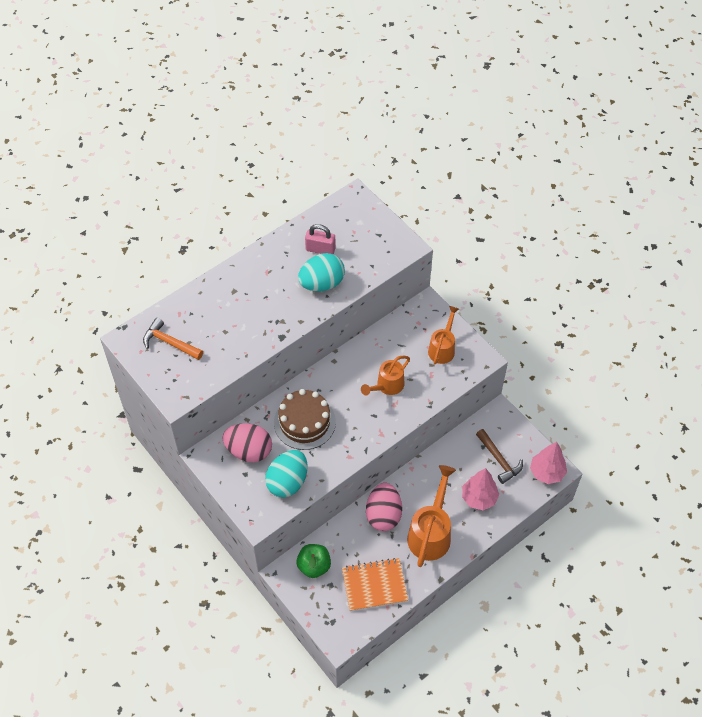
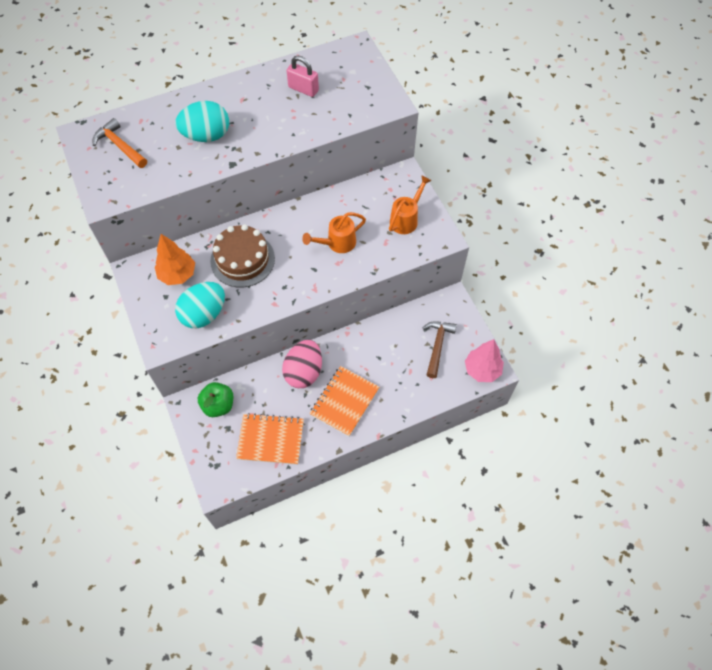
camera: 15 degrees right, 5 degrees up
(249, 451) = (178, 275): pink egg -> orange tree
(322, 283) = (292, 121): turquoise egg -> turquoise egg (206, 135)
(431, 533) = (344, 402): orange watering can -> orange notebook
(479, 498) = (405, 379): pink tree -> none
(499, 460) = (437, 346): brown hammer -> brown hammer turned 150 degrees counterclockwise

